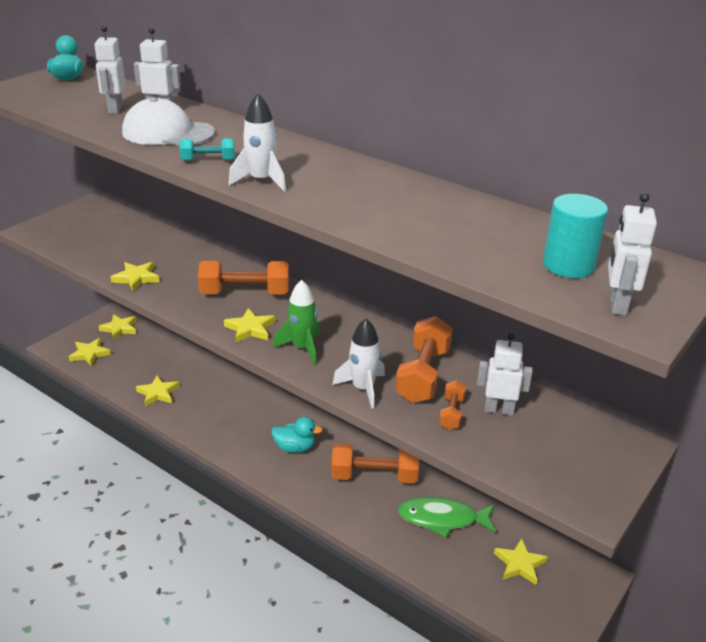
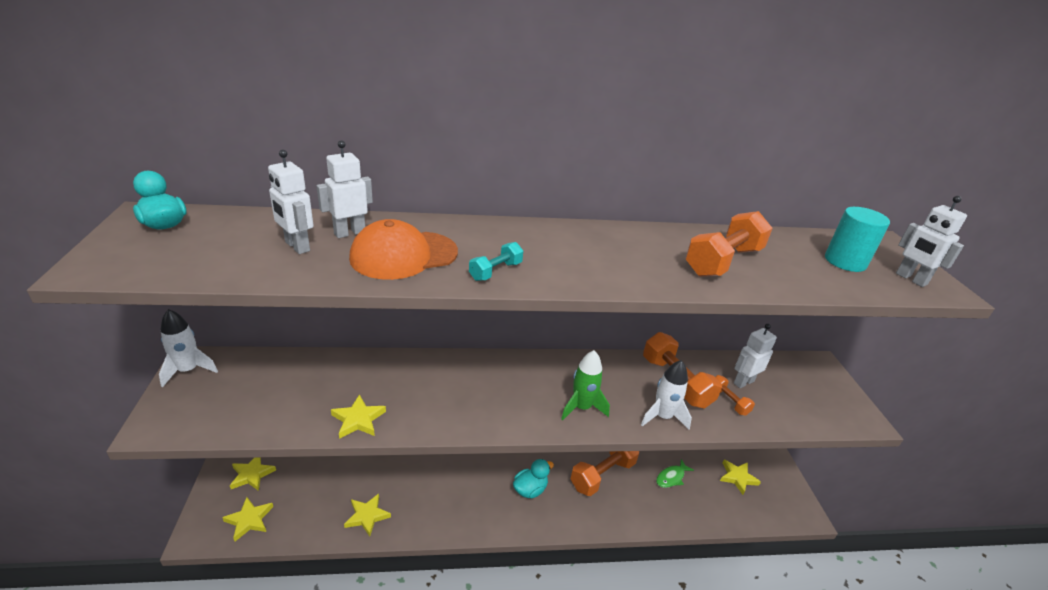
camera: 45 degrees left, 0 degrees up
(168, 132) = (403, 255): white cap -> orange cap
(245, 293) = (474, 382): orange dumbbell -> orange dumbbell (723, 262)
(250, 329) = (523, 413): yellow star -> none
(261, 181) = (574, 275): white rocket -> white rocket (188, 370)
(442, 519) = (671, 477): green fish -> green fish, size x0.59

